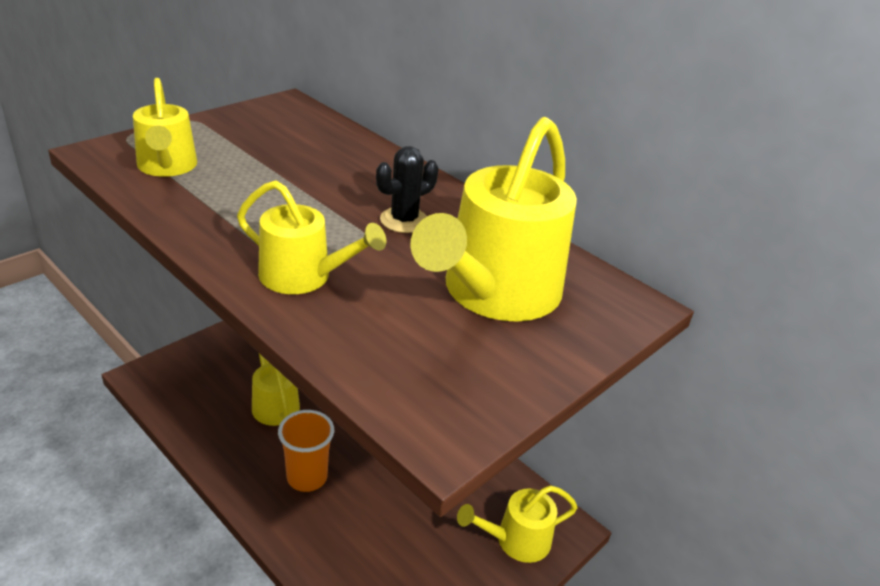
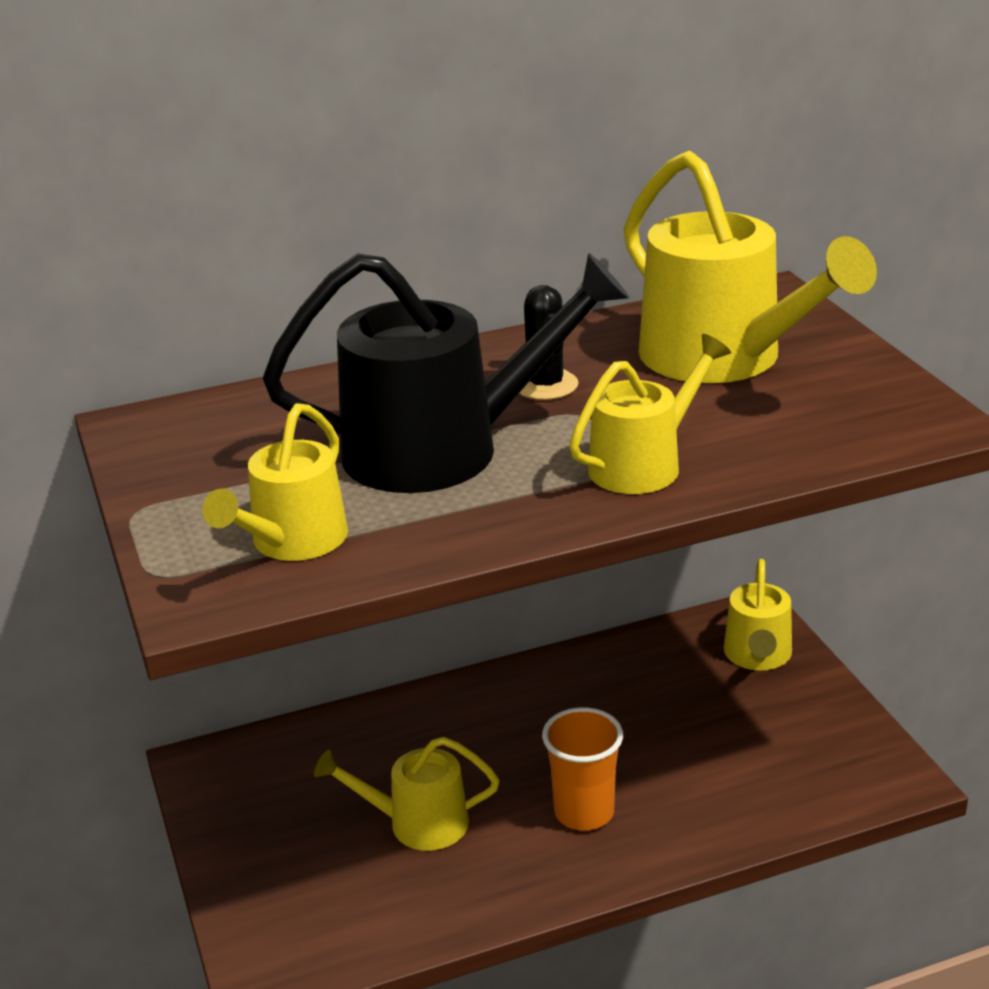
camera: 60 degrees left, 5 degrees down
(167, 167) = (292, 542): yellow watering can -> yellow watering can turned 105 degrees clockwise
(296, 196) = (443, 449): none -> black watering can

